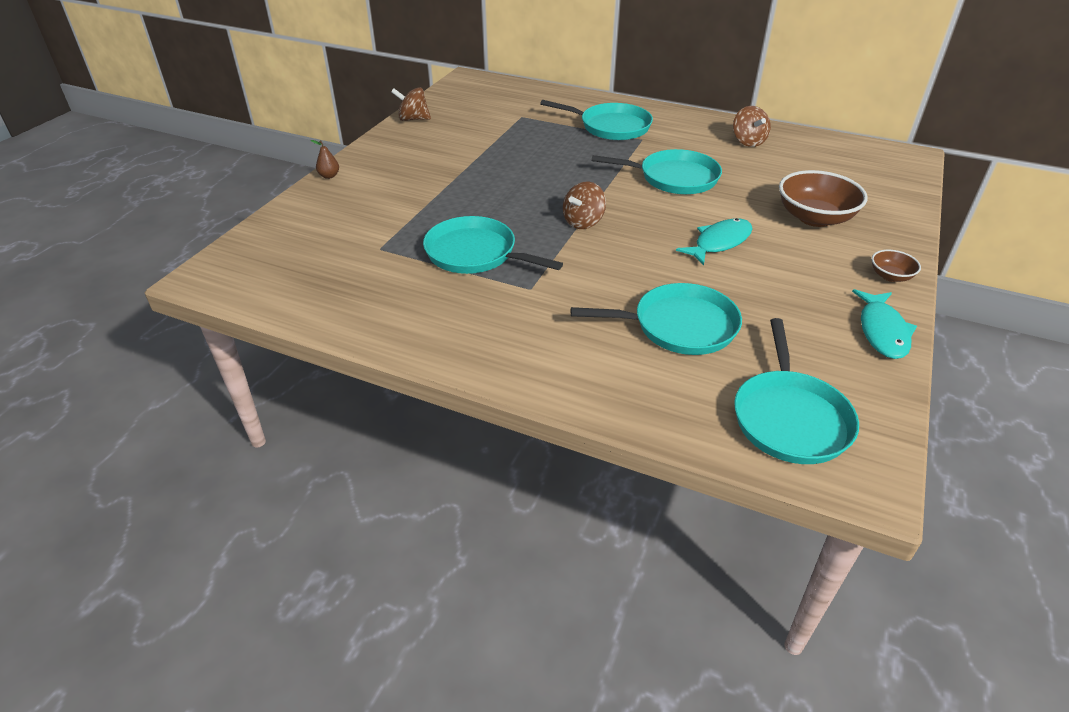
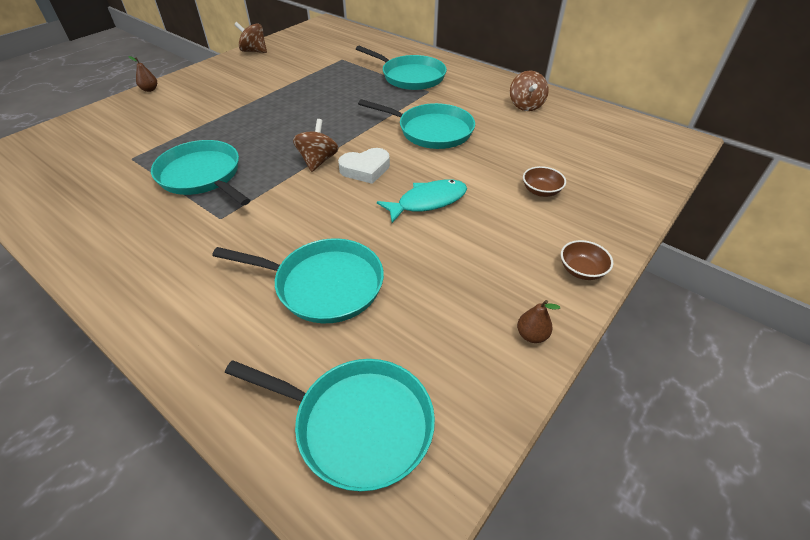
camera: 15 degrees right, 5 degrees up
(583, 222) = (318, 161): brown spinning top -> brown spinning top turned 135 degrees clockwise
(637, 223) = (365, 169): none -> white heart
(790, 418) = (358, 424): turquoise pan -> turquoise pan turned 90 degrees counterclockwise
(814, 218) = (541, 191): brown bowl -> brown bowl, size x0.50
(882, 331) = (531, 335): turquoise fish -> brown pear

